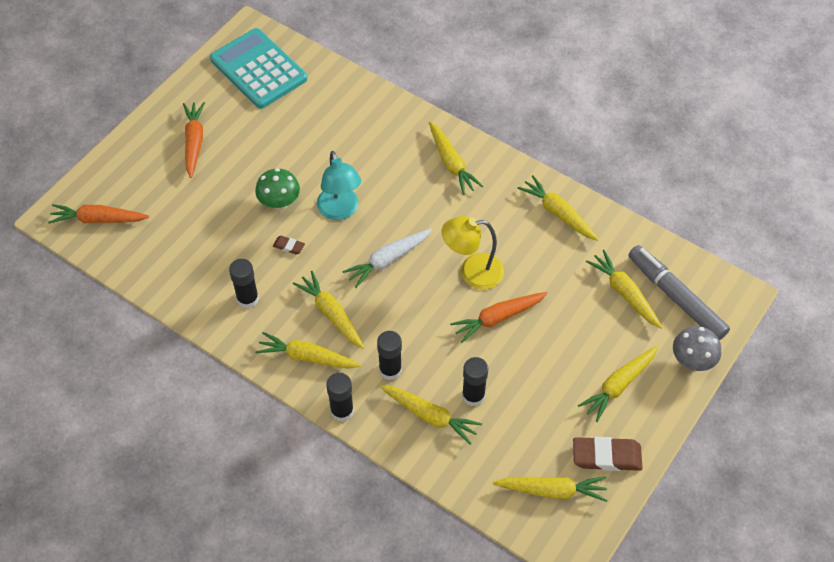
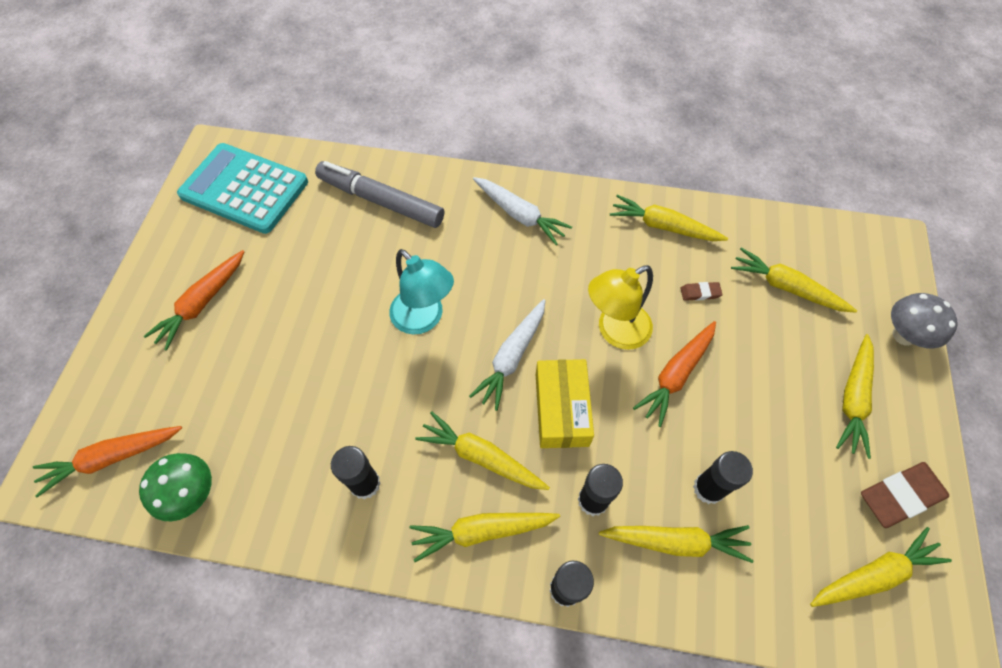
camera: 25 degrees left, 5 degrees up
(194, 142) = (202, 303): orange carrot -> orange carrot turned 120 degrees counterclockwise
(279, 203) = (345, 339): green mushroom -> green mushroom (192, 494)
(289, 246) = (384, 389): brown eraser -> brown eraser (700, 293)
(402, 307) = (561, 409): none -> yellow box
(451, 163) = (520, 215): yellow carrot -> white carrot
(676, 297) = (839, 270): grey marker -> grey marker (381, 201)

